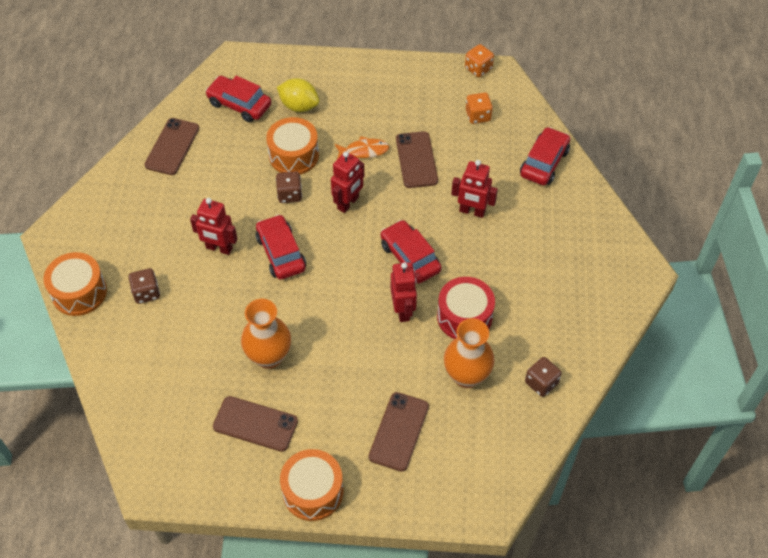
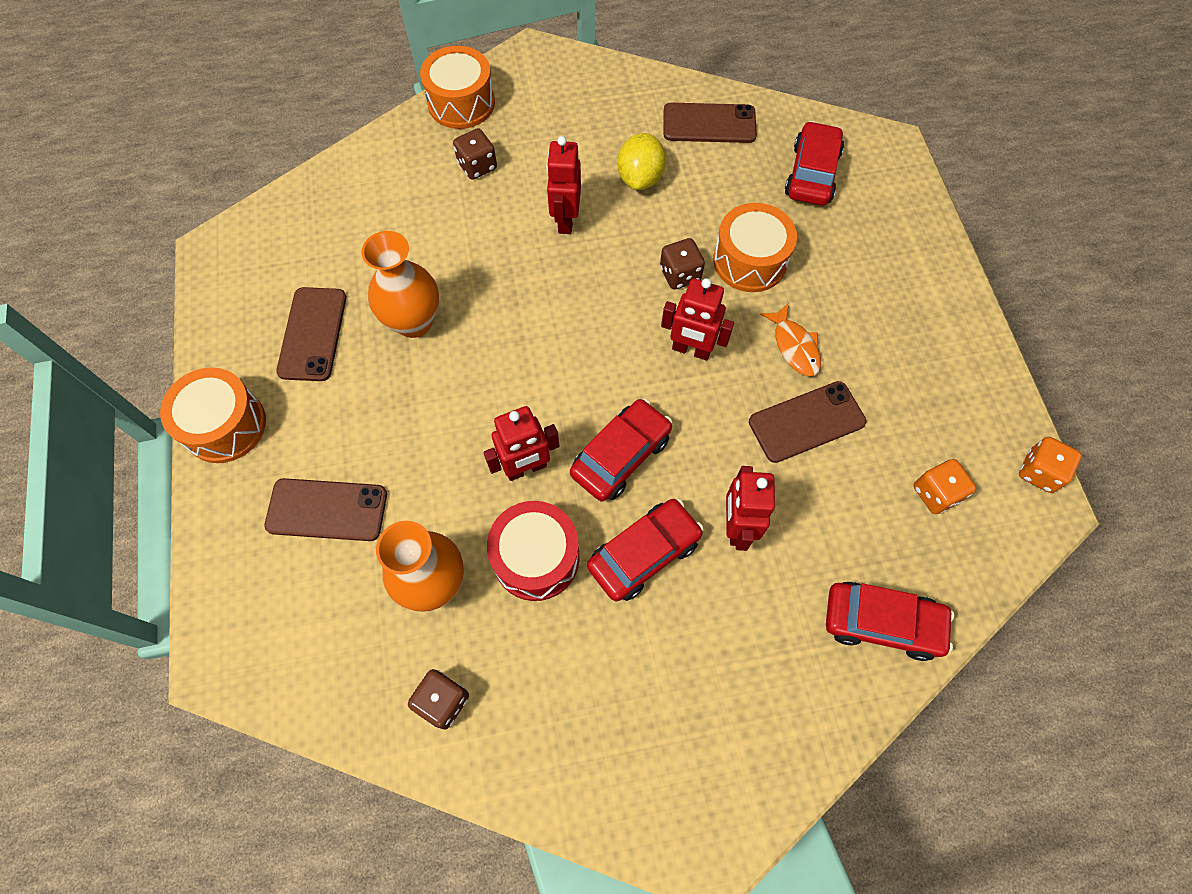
camera: 75 degrees right, 10 degrees up
(281, 253) = (579, 291): red car -> red car (644, 553)
(299, 106) = (841, 243): yellow lemon -> yellow lemon (640, 178)

